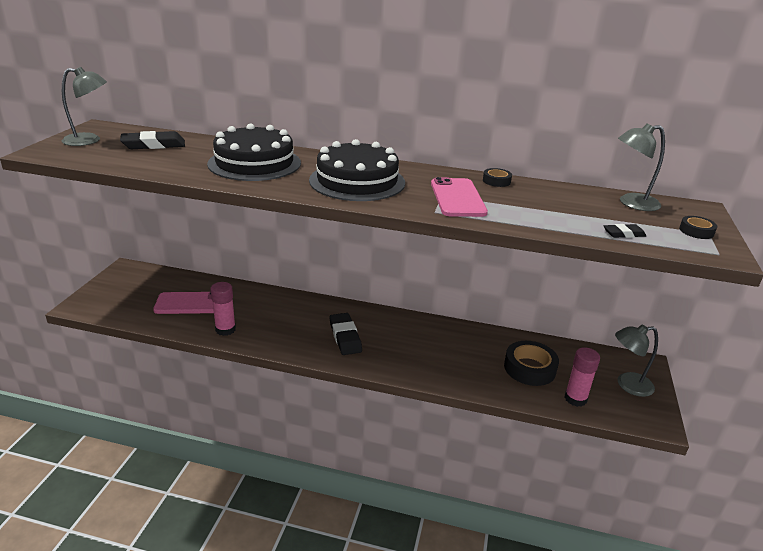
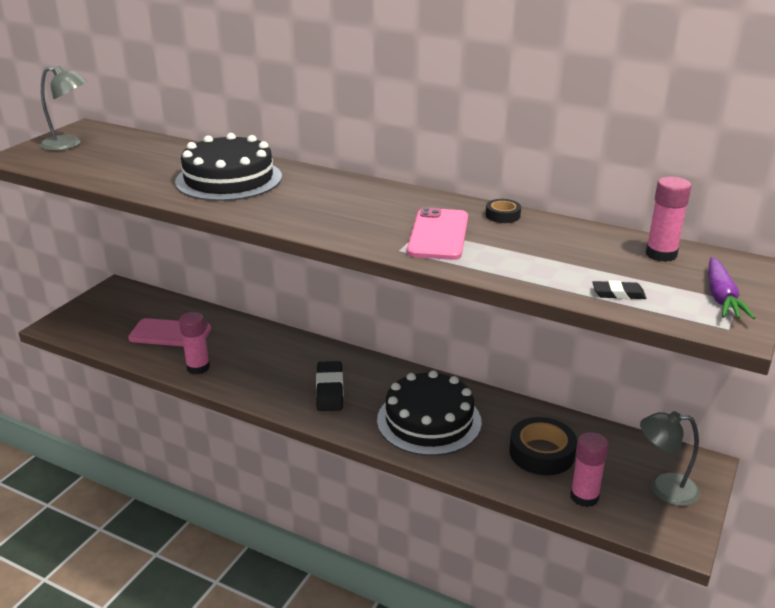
camera: 15 degrees right, 0 degrees up
(153, 145) = (132, 152): black eraser -> none
(357, 181) = (332, 207): black cake -> black cake (429, 421)
(631, 203) = (661, 254): grey lamp -> pink glue stick
(696, 231) = (721, 297): black tape -> purple carrot

